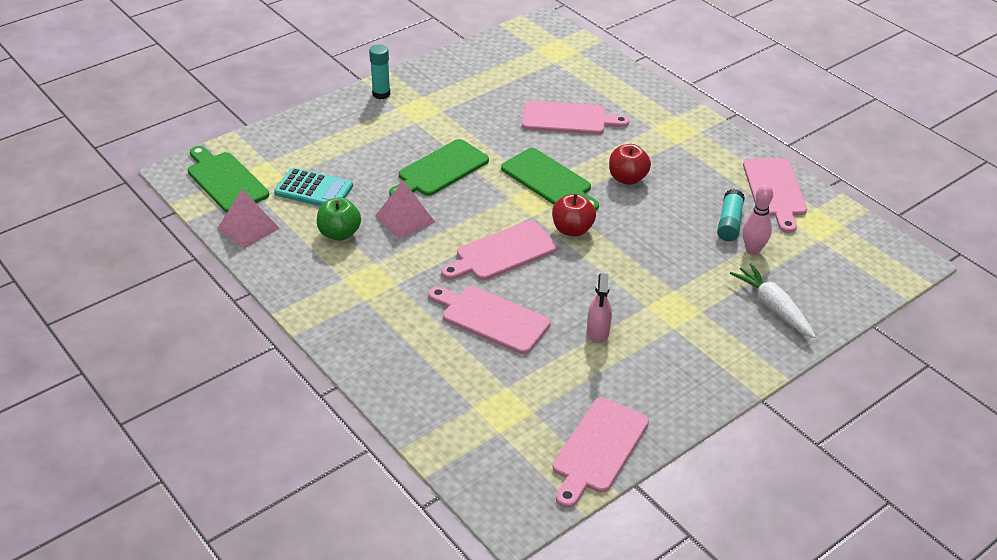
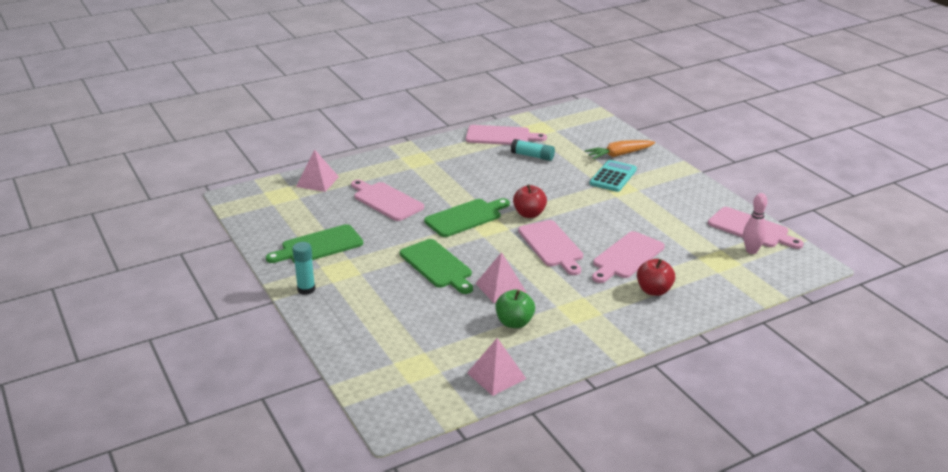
camera: 80 degrees left, 10 degrees down
(225, 180) = (417, 390): green cutting board -> green cutting board (318, 246)
(314, 189) = (447, 335): turquoise calculator -> turquoise calculator (613, 177)
(568, 119) = (386, 200): pink cutting board -> pink cutting board turned 60 degrees counterclockwise
(594, 68) = (317, 181): none -> pink pyramid
(598, 332) = (642, 217): pink spray bottle -> none
(627, 178) = (473, 185): red apple -> red apple (654, 290)
(753, 250) = (562, 153): pink bowling pin -> pink bowling pin (751, 251)
(773, 307) = (619, 155): white carrot -> orange carrot

